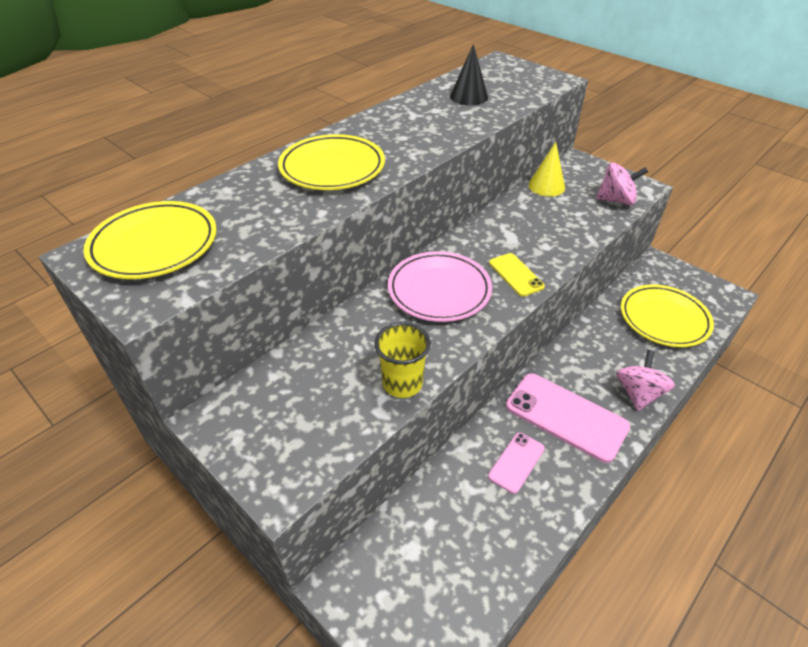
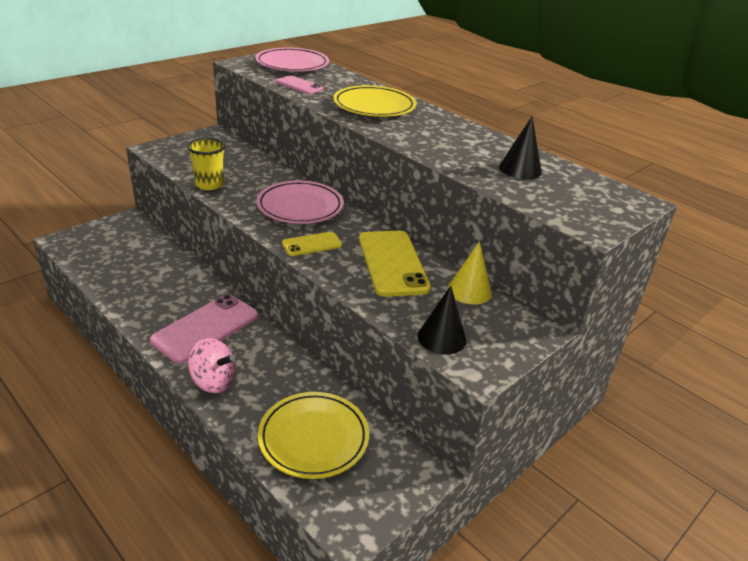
camera: 90 degrees right, 10 degrees down
(154, 245) = (292, 65): yellow plate -> pink plate
(516, 462) = (174, 294): pink phone -> pink phone (299, 85)
(525, 224) = (392, 263): none -> yellow phone
(616, 200) = (441, 338): pink spinning top -> black cone

